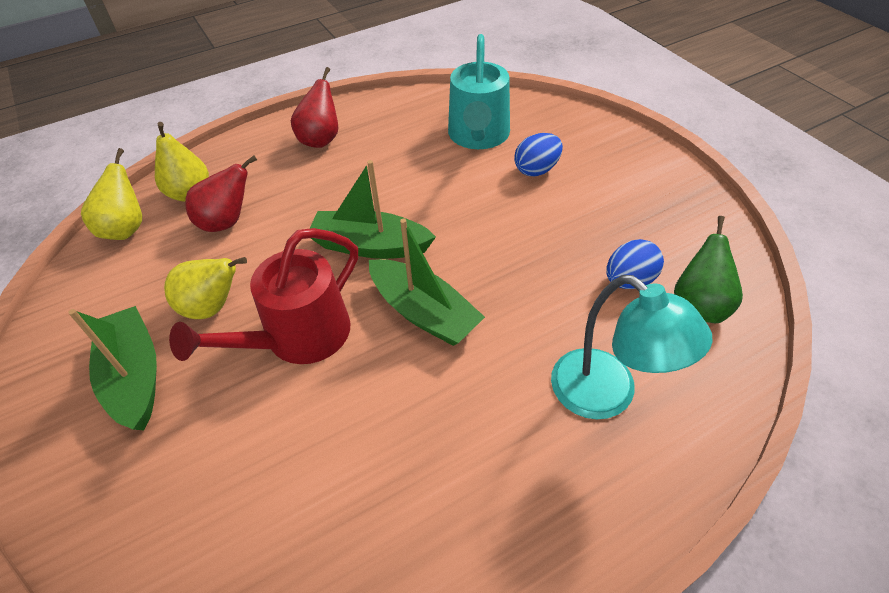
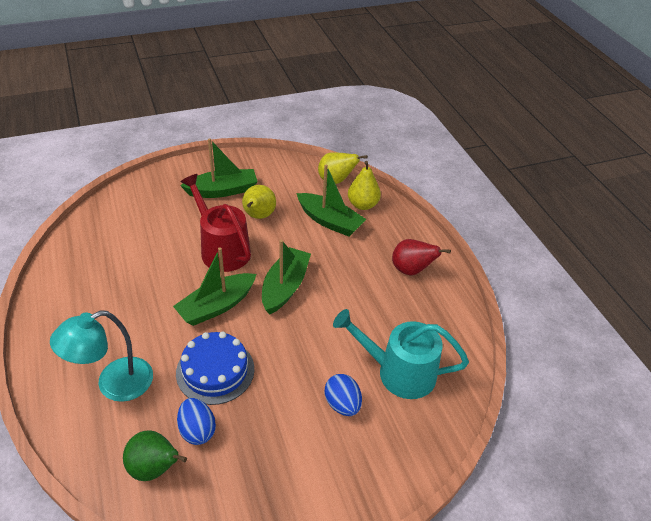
camera: 95 degrees right, 5 degrees down
(227, 222) = (329, 221): red pear -> green boat
(537, 285) = (215, 371): none -> blue cake

